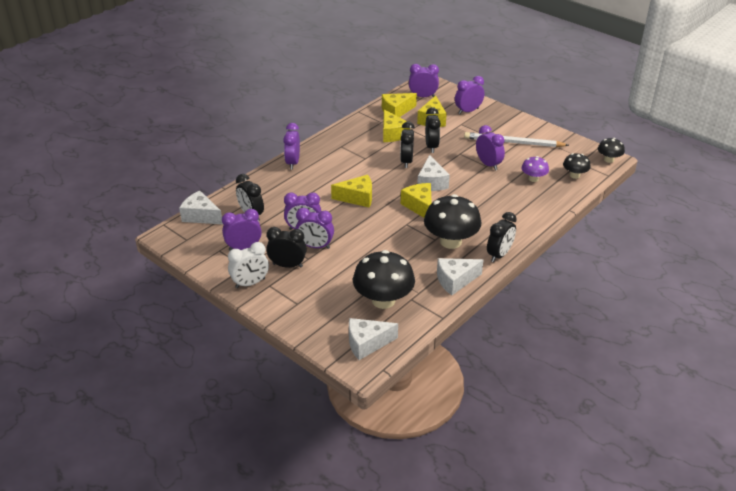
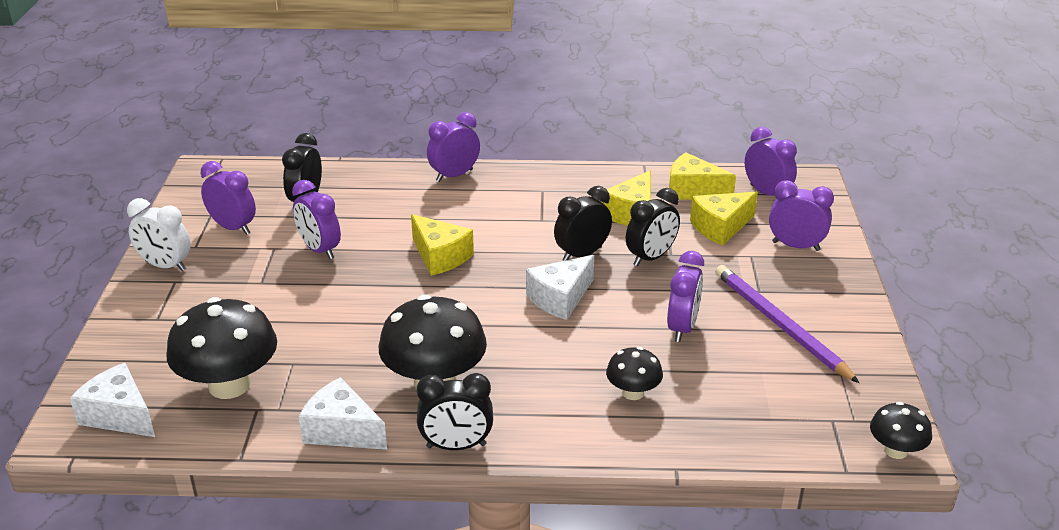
camera: 50 degrees right, 5 degrees down
(201, 216) = (264, 172): white cheese -> none
(287, 265) = (229, 274): black clock -> none
(315, 246) = (292, 275): purple clock -> none
(419, 206) = (486, 315): yellow cheese -> none
(513, 142) = (780, 325): white pencil -> purple pencil
(533, 179) = (710, 390): purple mushroom -> none
(574, 175) = (786, 431): black mushroom -> black mushroom (633, 392)

